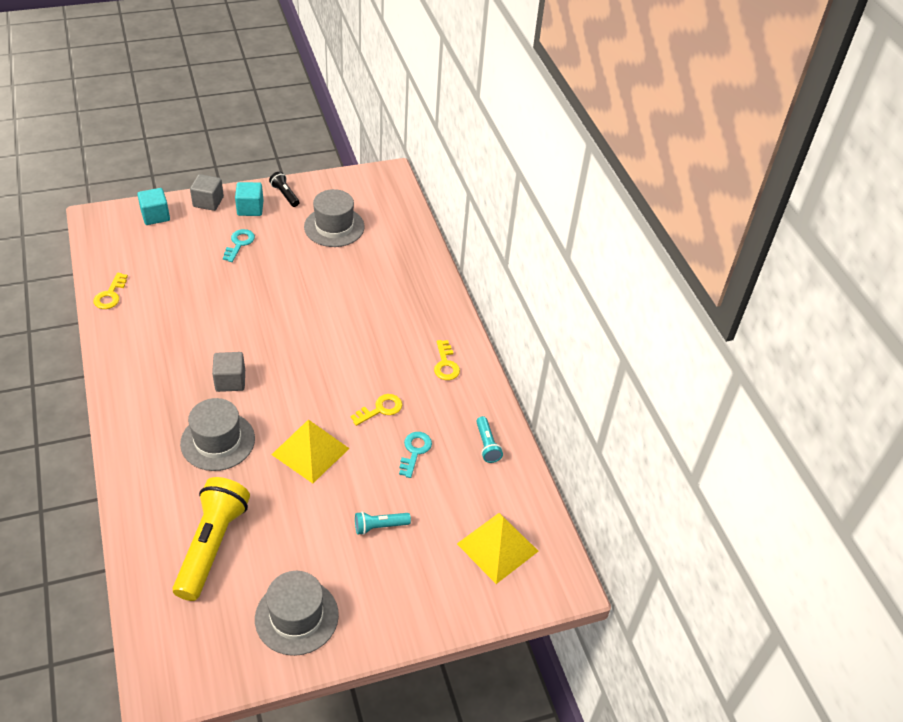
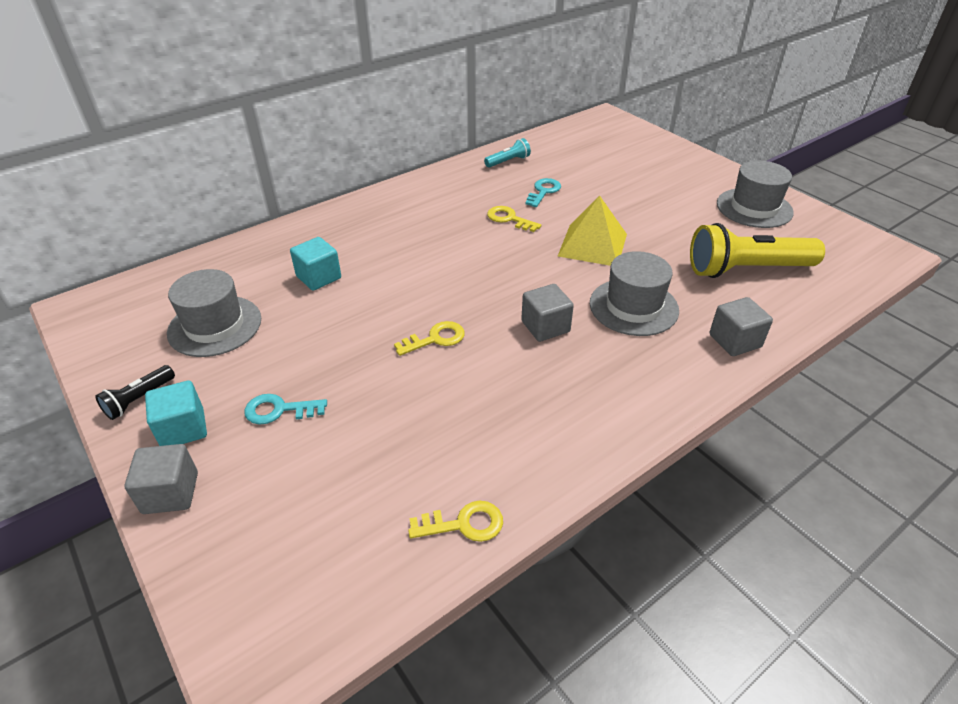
camera: 105 degrees left, 5 degrees down
(142, 484) = (735, 341): none -> grey cube
(155, 216) = (227, 558): turquoise cube -> turquoise cube (319, 277)
(380, 526) = (635, 191): turquoise flashlight -> none
(415, 451) = (543, 191): turquoise key -> turquoise key turned 120 degrees clockwise
(445, 364) = (425, 197): yellow key -> yellow key (435, 339)
(497, 547) = (602, 142): yellow pyramid -> none

